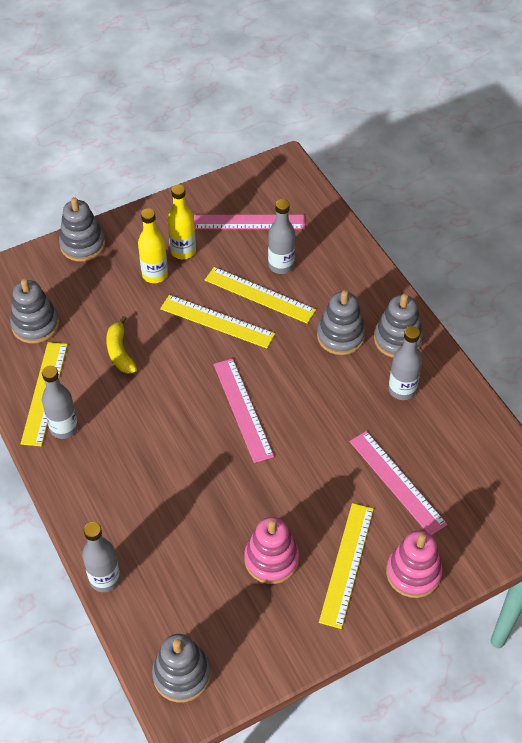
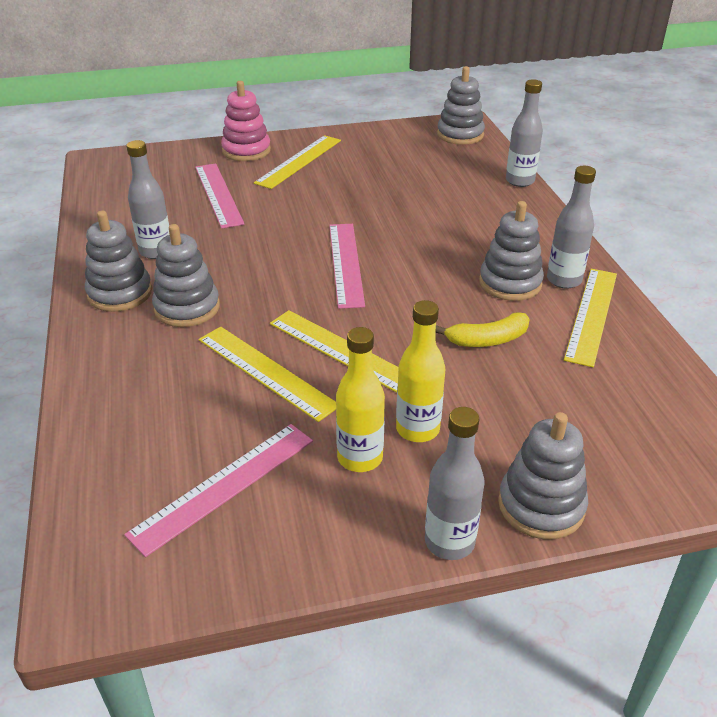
camera: 165 degrees left, 15 degrees down
(35, 325) = (615, 393): grey stacking toy -> grey stacking toy (510, 283)
(120, 352) = (487, 340): yellow banana -> yellow banana turned 75 degrees clockwise
(249, 222) = (224, 486): pink ruler -> pink ruler turned 60 degrees counterclockwise
(271, 559) = (364, 171): pink stacking toy -> none
(281, 265) = (211, 405): grey bottle -> grey bottle (449, 542)

